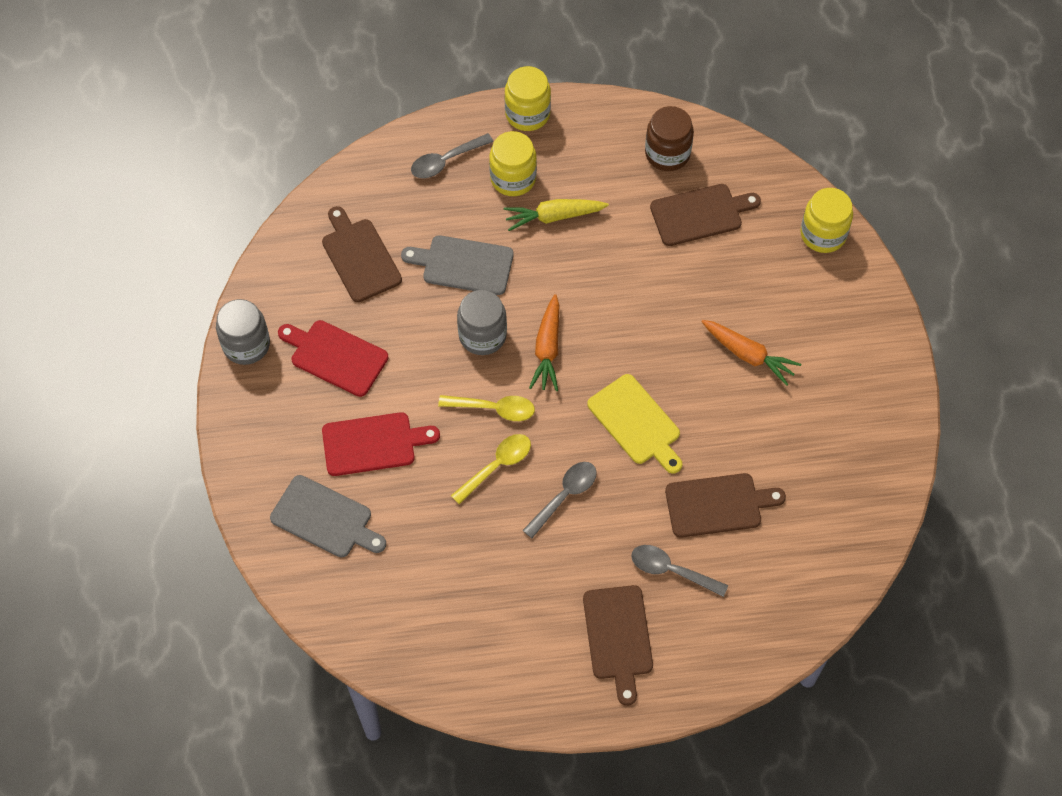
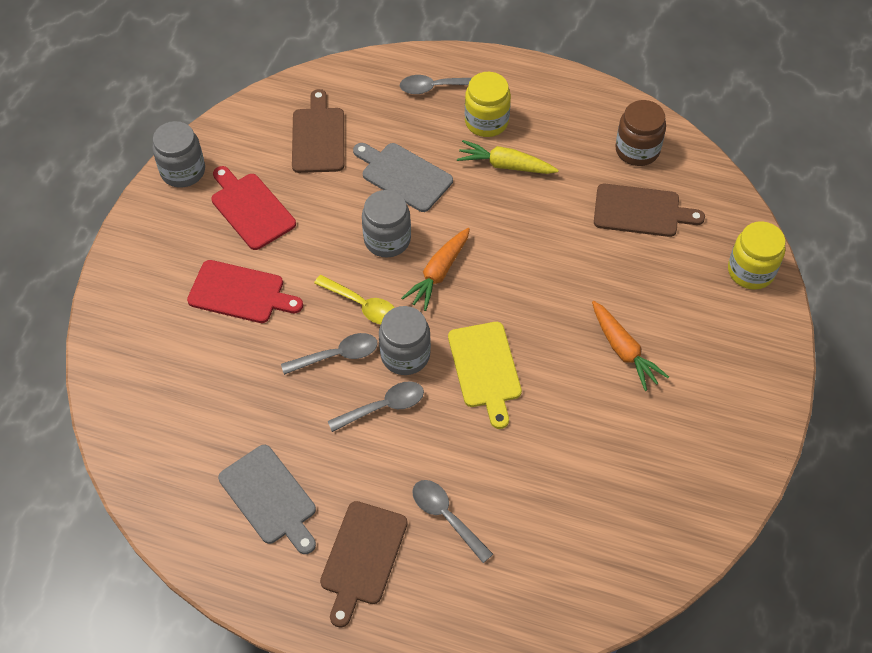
camera: 25 degrees right, 5 degrees down
(325, 518) = (162, 339): grey cutting board -> grey cutting board (270, 498)
(497, 466) = (337, 355): yellow spoon -> grey spoon
(527, 114) = (528, 75): yellow jar -> none
(558, 439) = (405, 355): none -> grey jar
(718, 505) = (523, 474): brown cutting board -> none

